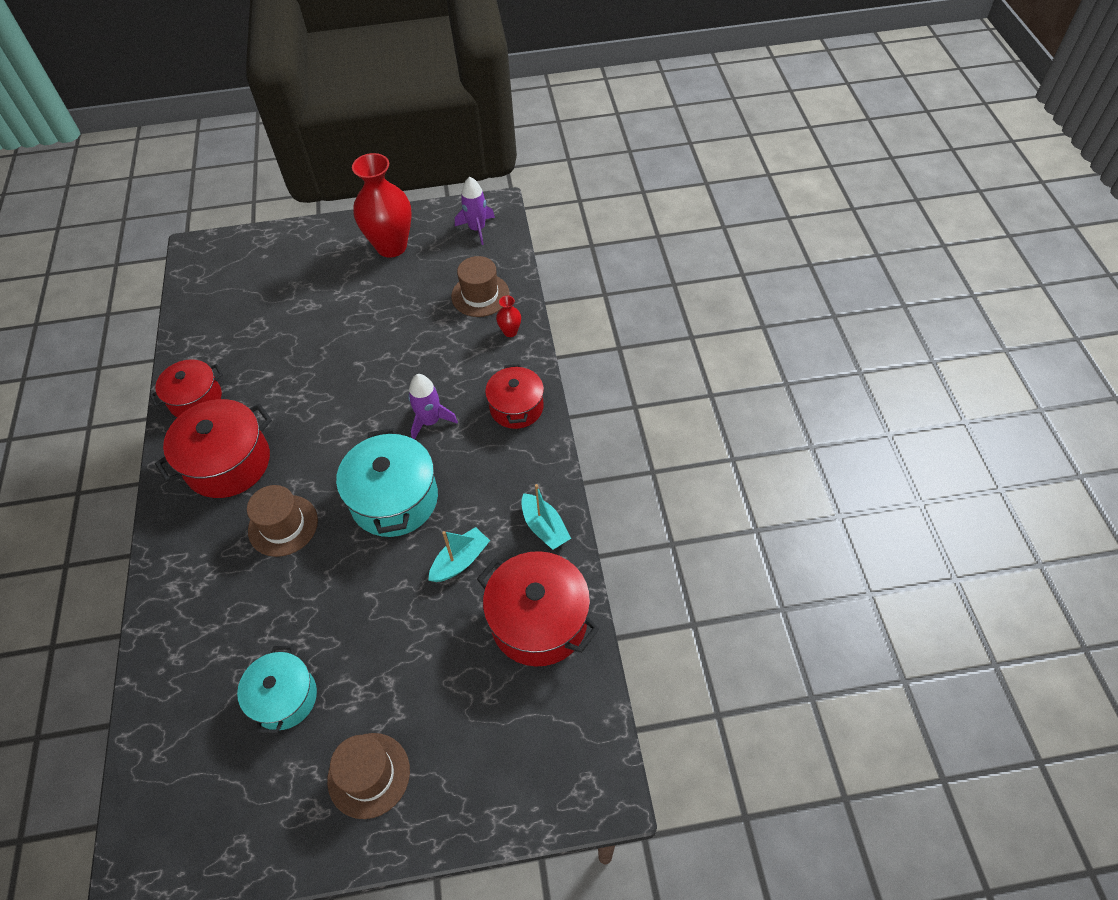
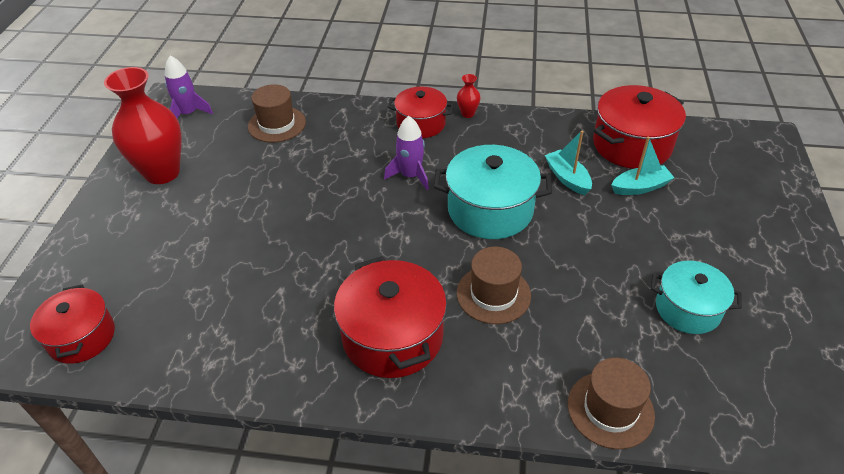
camera: 75 degrees left, 10 degrees down
(195, 399) = (280, 364): red pot -> red pot (82, 337)
(369, 775) = (761, 258): brown hat -> brown hat (610, 409)
(510, 332) = (333, 114): red vase -> red vase (467, 114)
(544, 527) = (548, 129): turquoise boat -> turquoise boat (640, 187)

